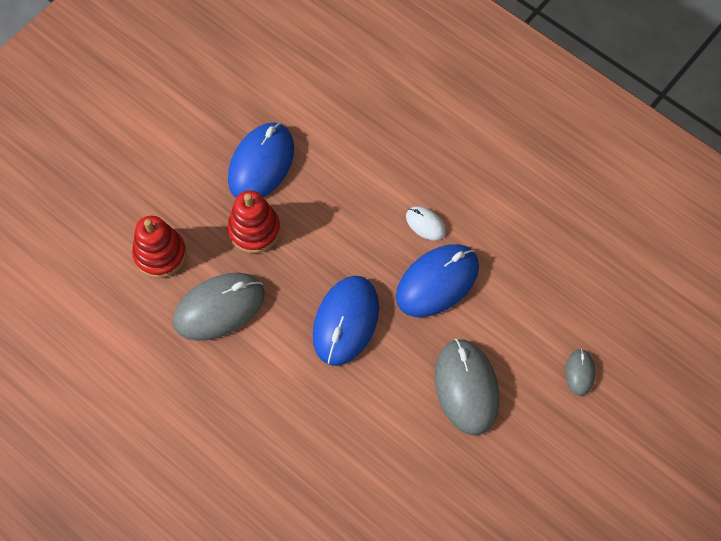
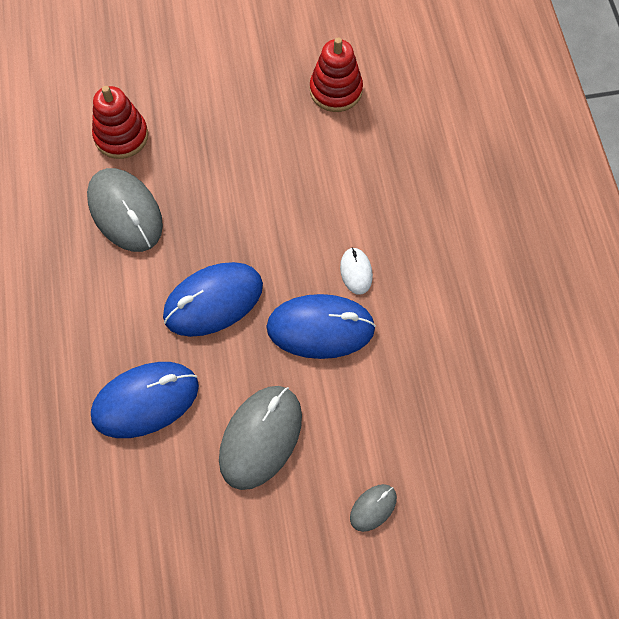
camera: 40 degrees right, 0 degrees up
(219, 307) = (125, 212): grey mouse -> grey mouse turned 45 degrees clockwise
(254, 230) = (211, 171): red stacking toy -> red stacking toy (336, 90)
(261, 164) = (266, 123): blue mouse -> blue mouse (145, 400)

